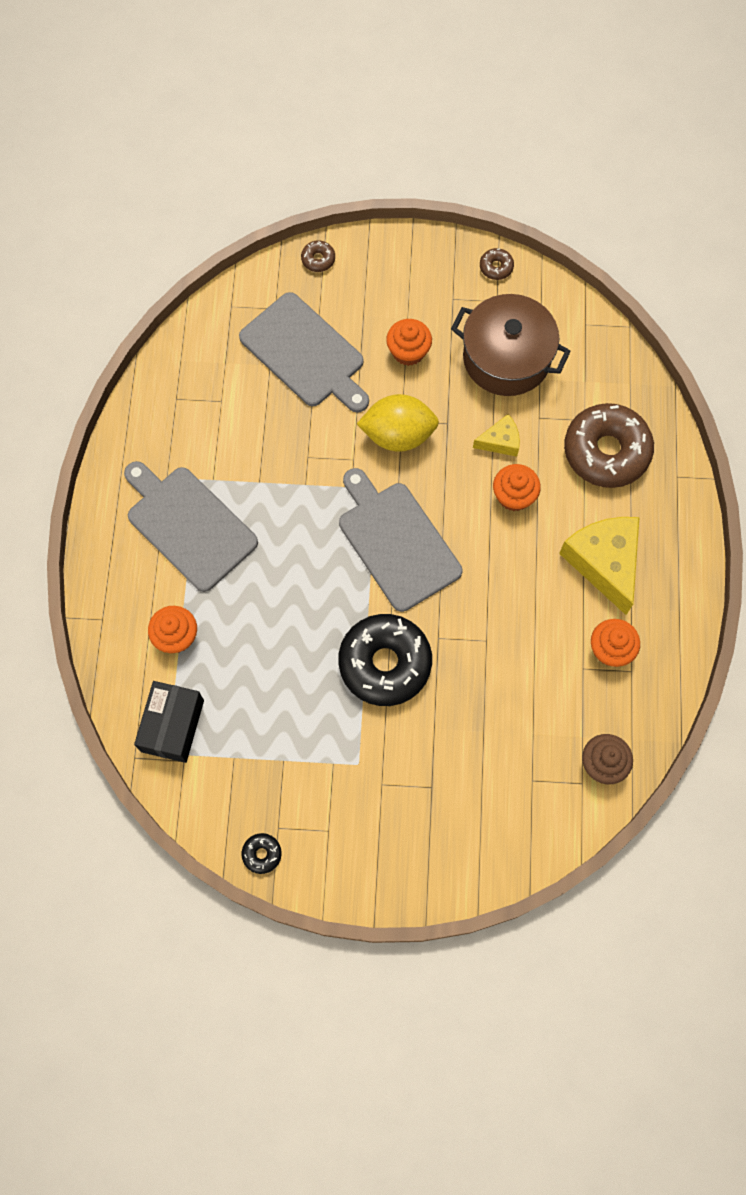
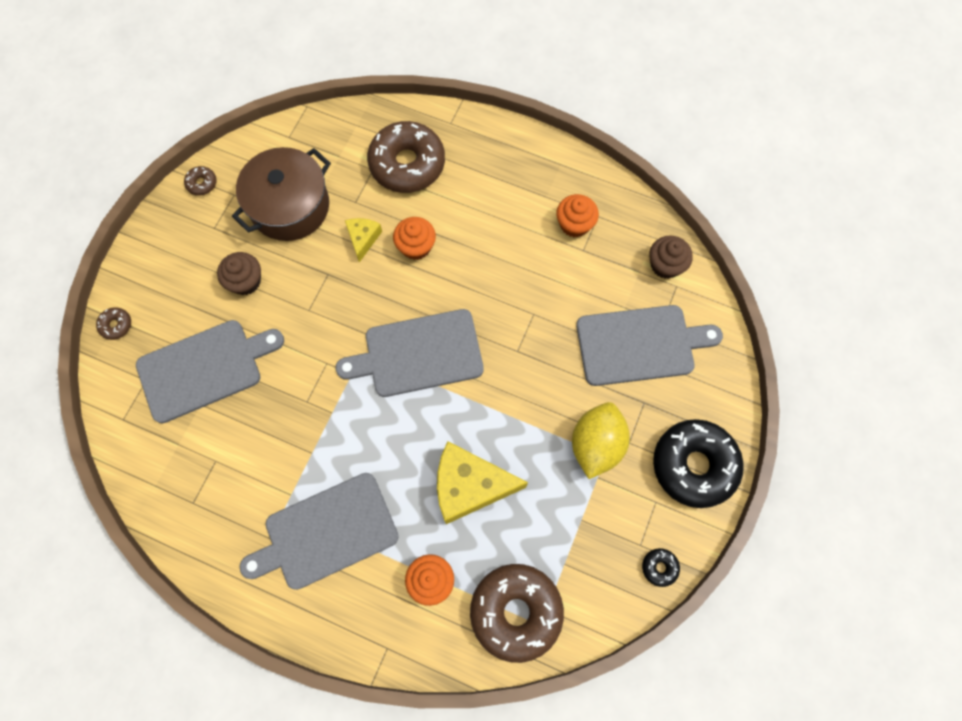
camera: 70 degrees left, 0 degrees up
(172, 726) = (516, 612): black box -> brown donut
(385, 663) = (524, 402): black donut -> black donut (694, 465)
(398, 435) = (320, 317): yellow lemon -> yellow lemon (596, 444)
(408, 351) = (245, 281): orange cupcake -> brown cupcake
(495, 763) = (640, 345): none -> grey cutting board
(604, 562) = (501, 201): yellow cheese -> yellow cheese (469, 486)

